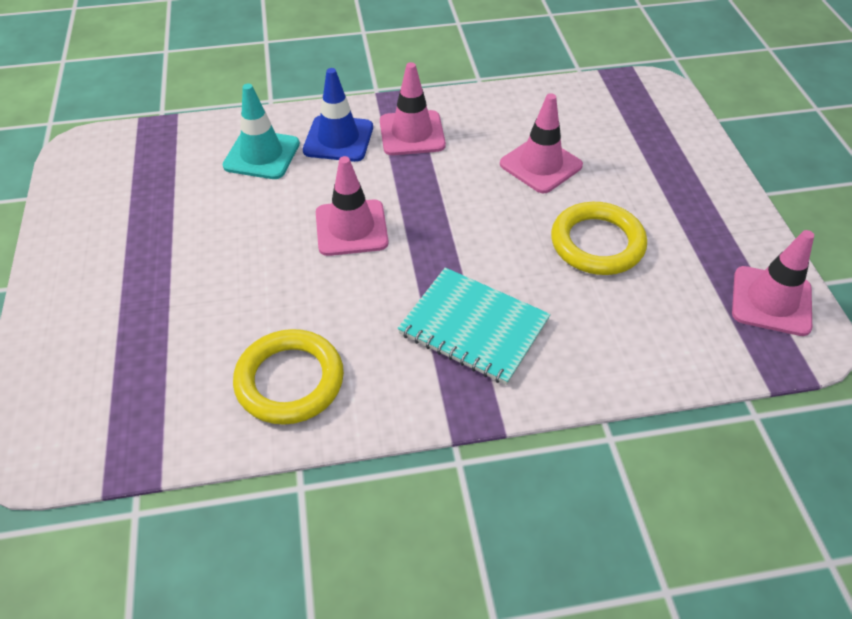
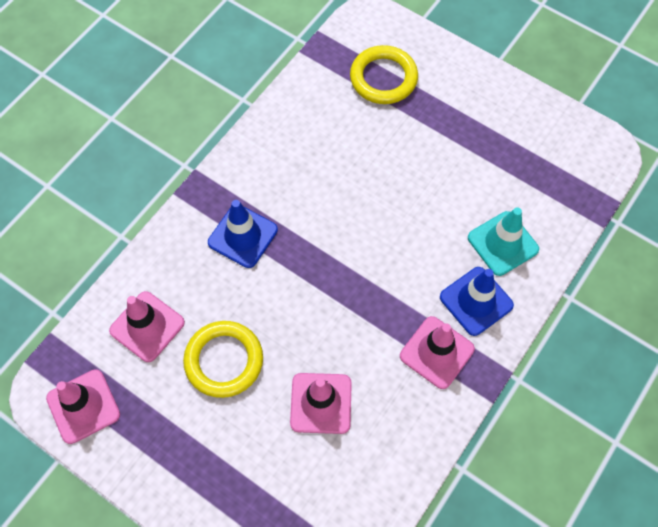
camera: 135 degrees right, 15 degrees up
(290, 380) = (301, 132): yellow ring -> yellow ring (383, 78)
(351, 228) = (380, 240): pink traffic cone -> pink traffic cone (147, 326)
(474, 327) = (243, 236): turquoise notebook -> blue traffic cone

